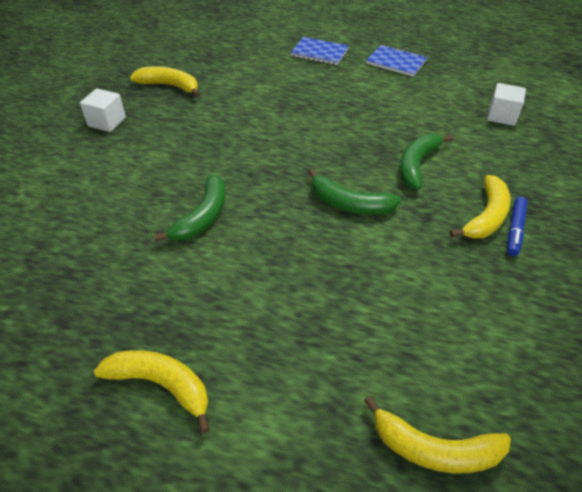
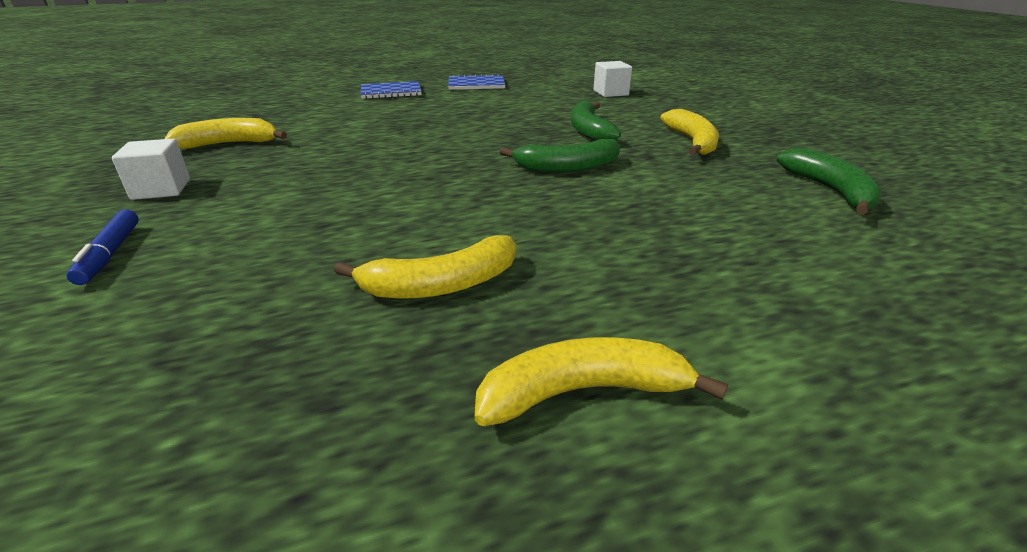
camera: 35 degrees left, 15 degrees down
(203, 216) = (416, 223): green banana -> green banana (830, 190)
(434, 449) = (919, 291): yellow banana -> yellow banana (441, 285)
(515, 230) = (725, 143): blue marker -> blue marker (110, 254)

